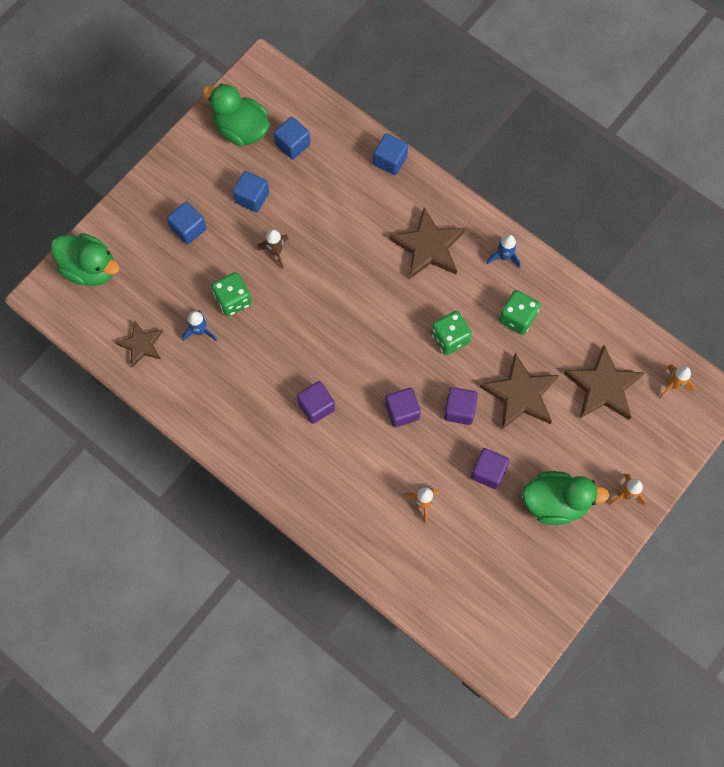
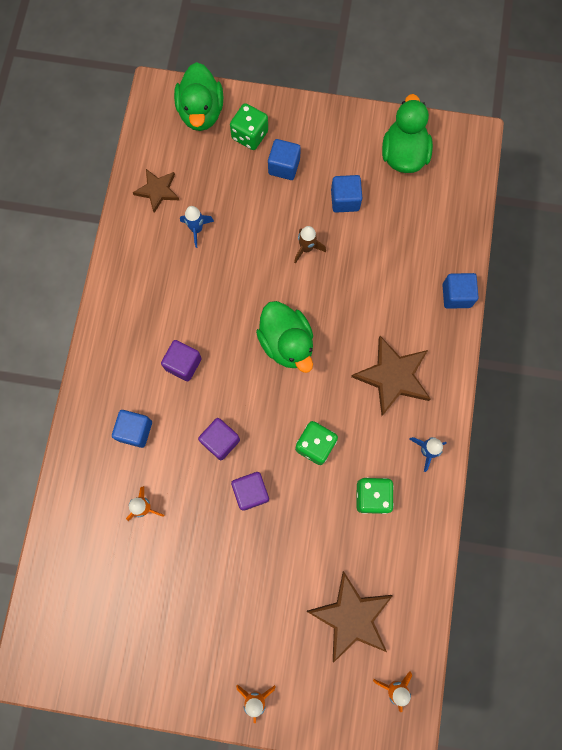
camera: 60 degrees right, 5 degrees up
(233, 300) = (240, 239): green dice -> green dice (249, 135)
(292, 144) = (417, 204): blue cube -> blue cube (135, 431)
(488, 472) = (206, 551): purple cube -> none
(520, 394) = (298, 541): brown star -> none
(555, 502) = (210, 631): green duck -> green duck (286, 343)

